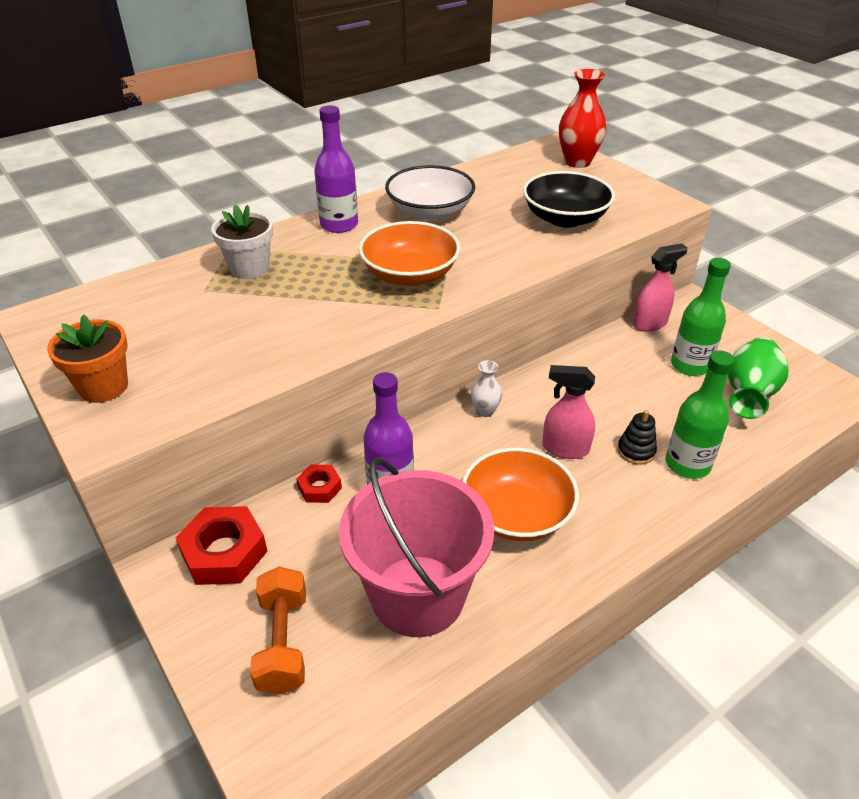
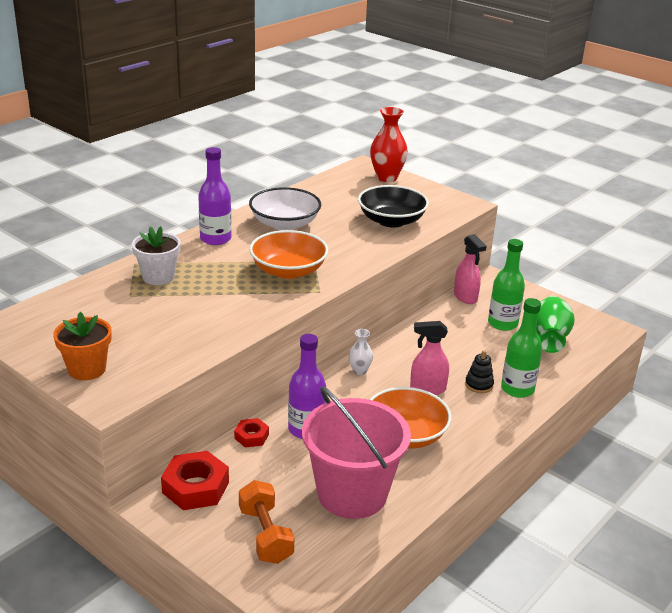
camera: 15 degrees left, 10 degrees down
(650, 323) = (465, 297): pink spray bottle -> pink spray bottle turned 105 degrees clockwise

